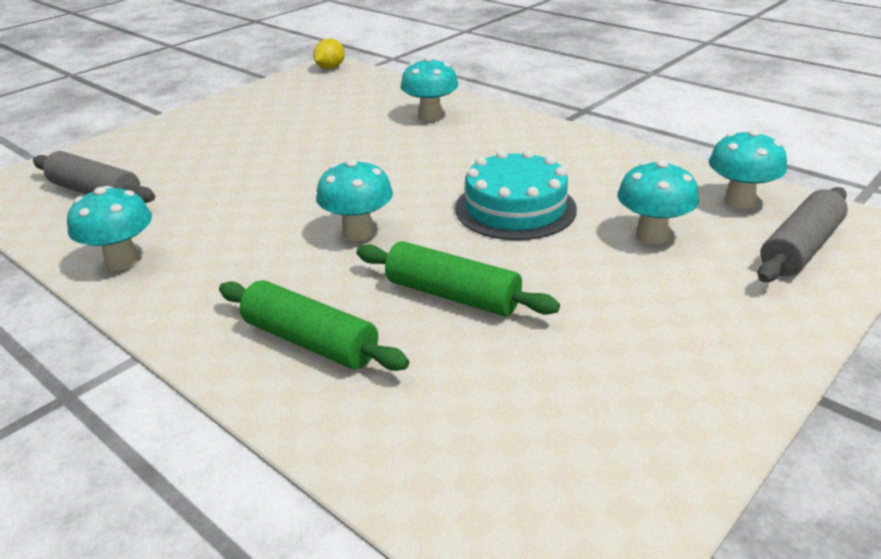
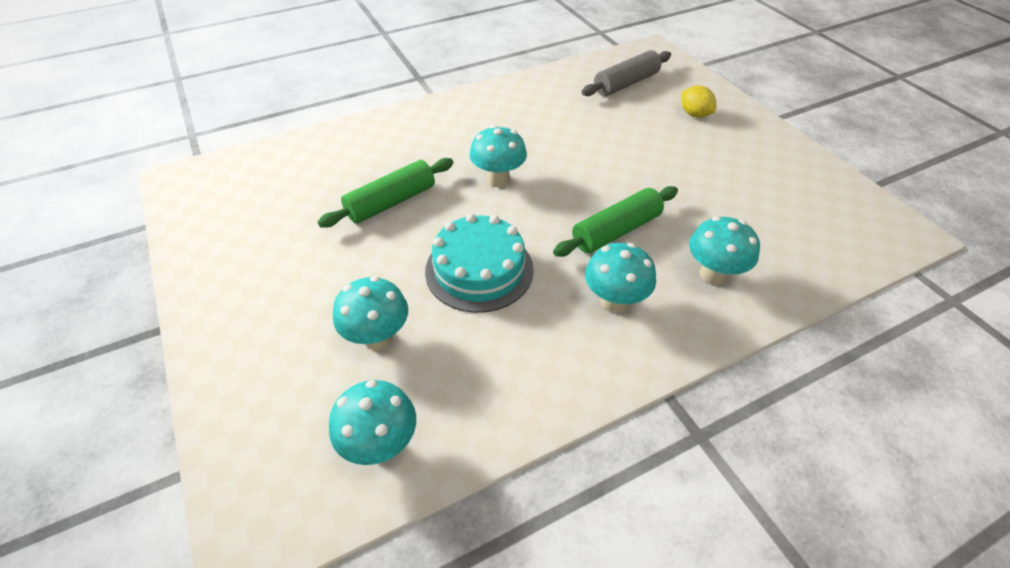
camera: 110 degrees right, 15 degrees up
(122, 261) = (525, 91): turquoise mushroom -> turquoise mushroom (614, 302)
(310, 341) = (394, 142): green rolling pin -> green rolling pin (616, 231)
(330, 68) = (899, 231): yellow lemon -> yellow lemon (694, 114)
(800, 248) = (278, 436): grey rolling pin -> none

